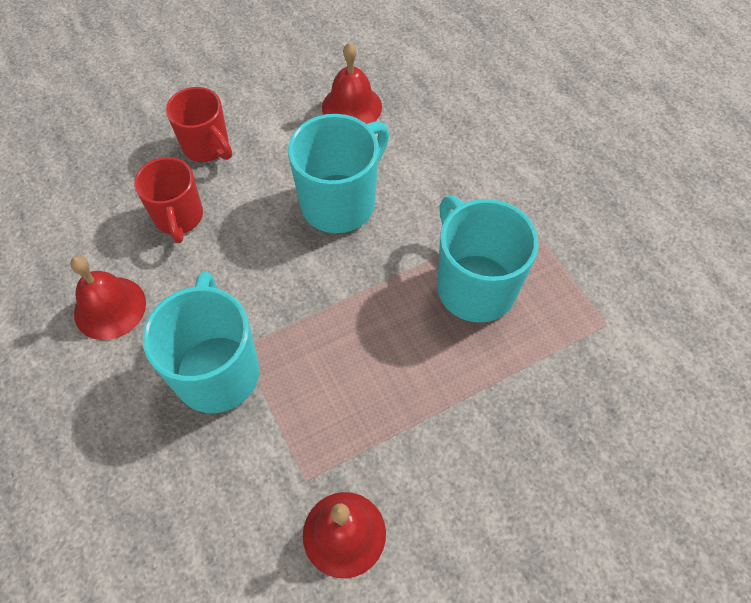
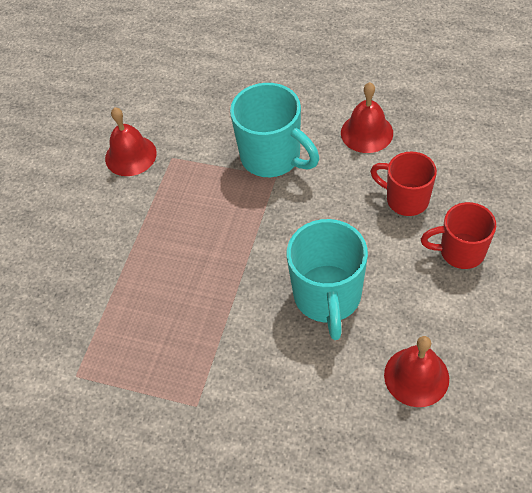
camera: 140 degrees right, 5 degrees down
(474, 286) = (183, 323): turquoise mug -> none

